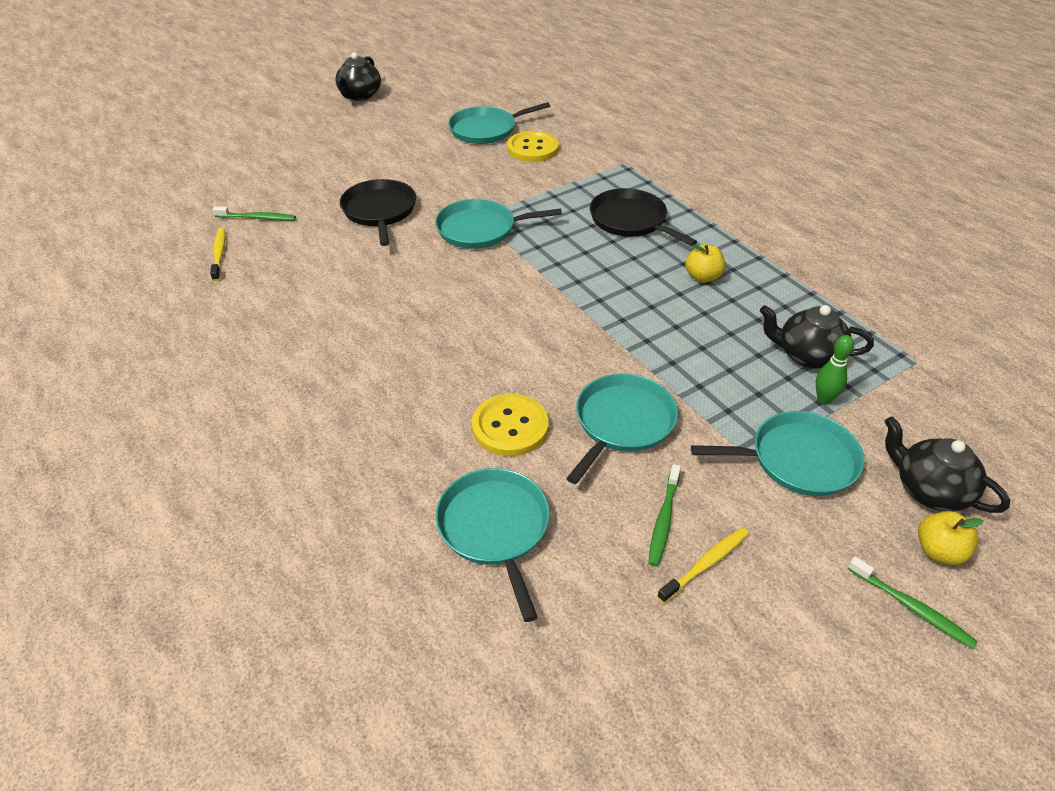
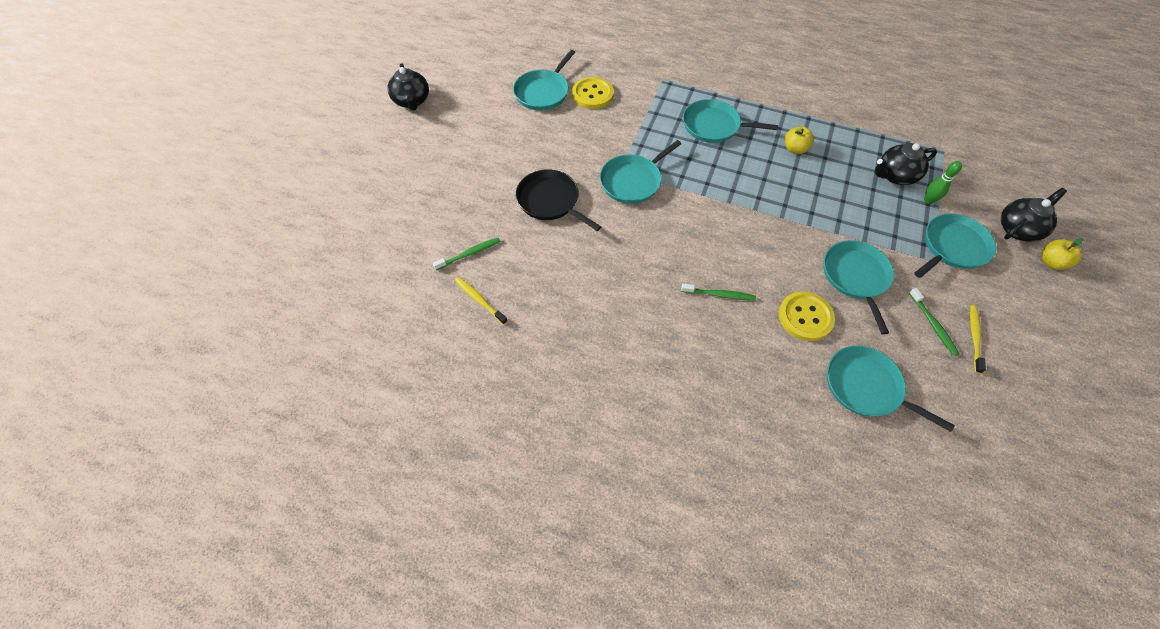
camera: 35 degrees left, 15 degrees up
(631, 220) = (714, 126): black pan -> turquoise pan
(911, 607) = (1068, 301): green toothbrush -> green toothbrush (719, 295)
(929, 490) = (1018, 229): black teapot -> black teapot turned 135 degrees clockwise

